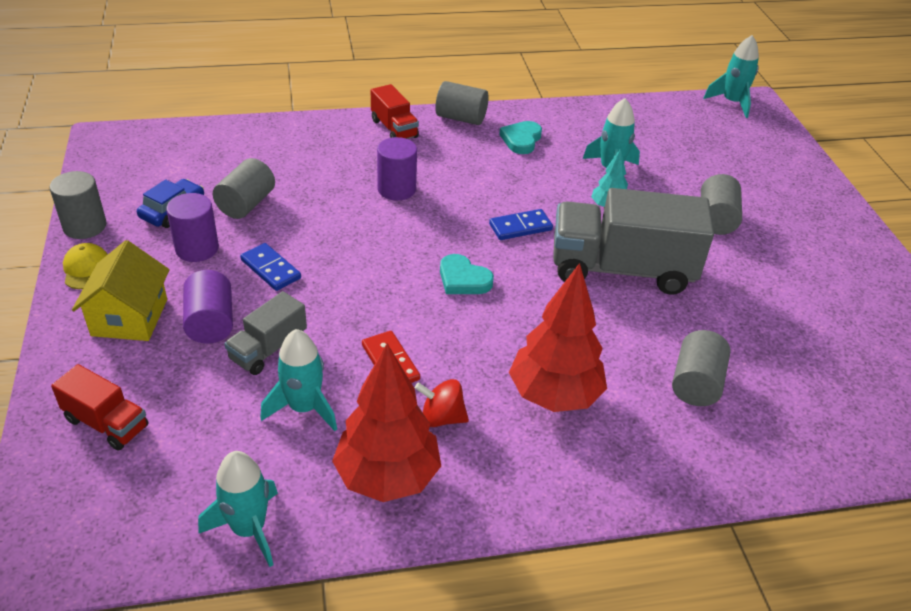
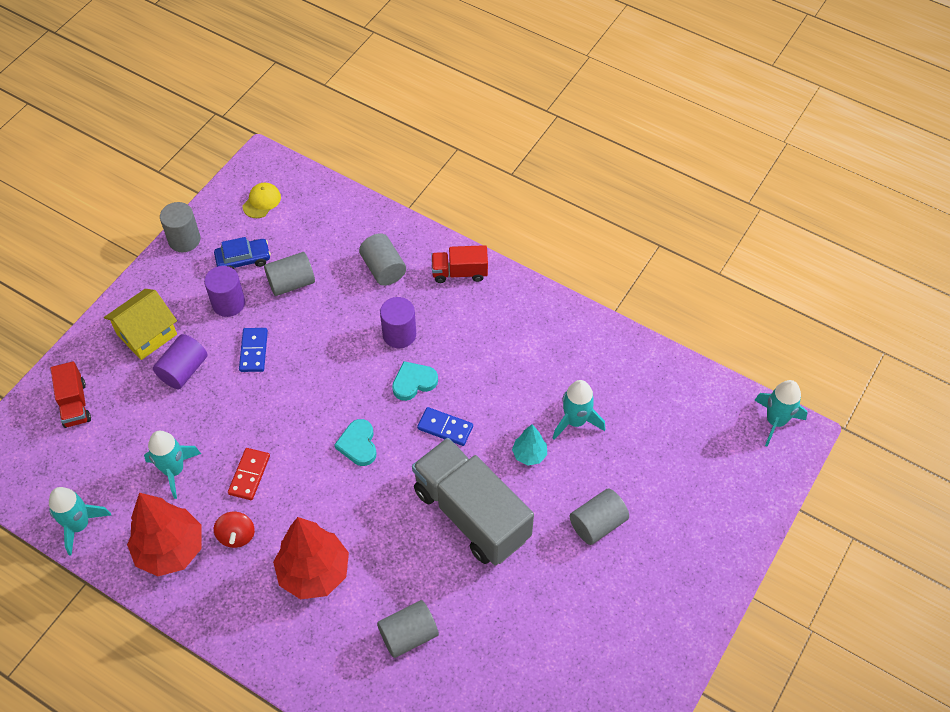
camera: 45 degrees right, 15 degrees up
(86, 269) = (156, 278): yellow cap -> yellow cap (261, 201)
(268, 349) = (195, 414): grey truck -> none
(394, 129) = (459, 272): red truck -> red truck turned 75 degrees clockwise
(441, 417) = (236, 536): red spinning top -> red spinning top turned 150 degrees counterclockwise
(461, 118) = (521, 292): grey cylinder -> grey cylinder (383, 269)
(521, 140) = (542, 345): turquoise heart -> turquoise heart (413, 382)

